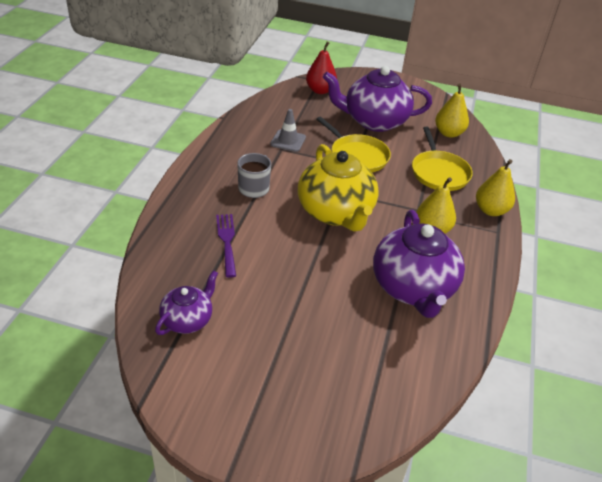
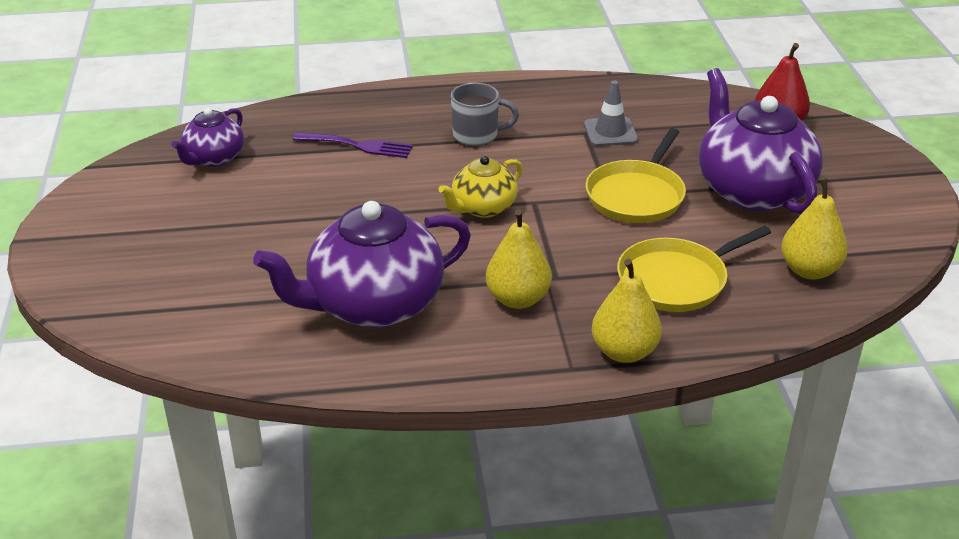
camera: 70 degrees right, 5 degrees down
(188, 320) = (214, 158): purple teapot -> purple teapot turned 105 degrees clockwise
(227, 241) = (358, 145): purple fork -> purple fork turned 45 degrees clockwise
(336, 212) = (483, 208): yellow teapot -> yellow teapot, size x0.54

